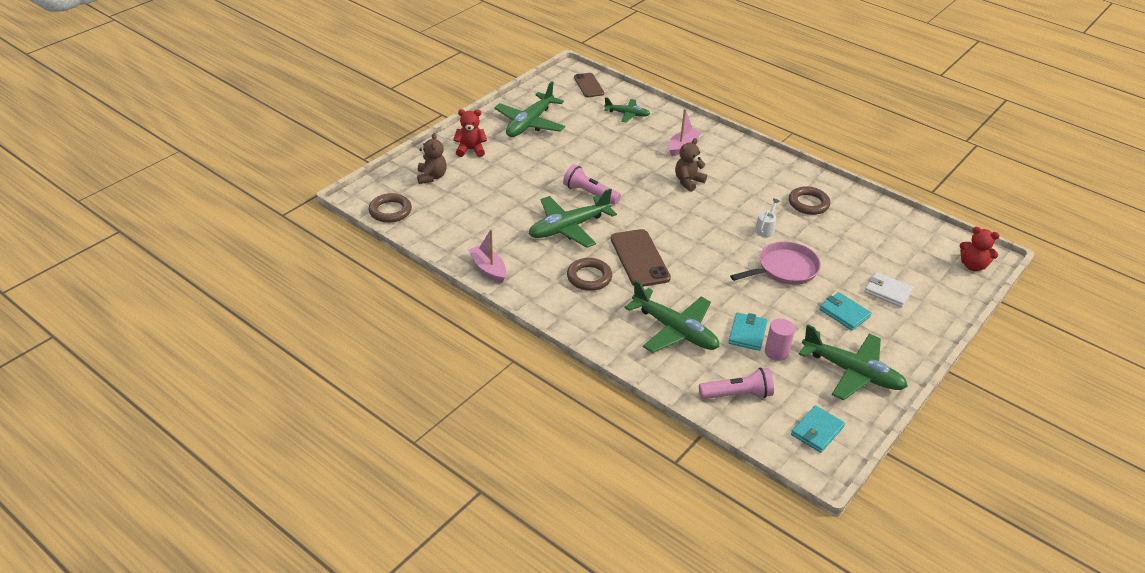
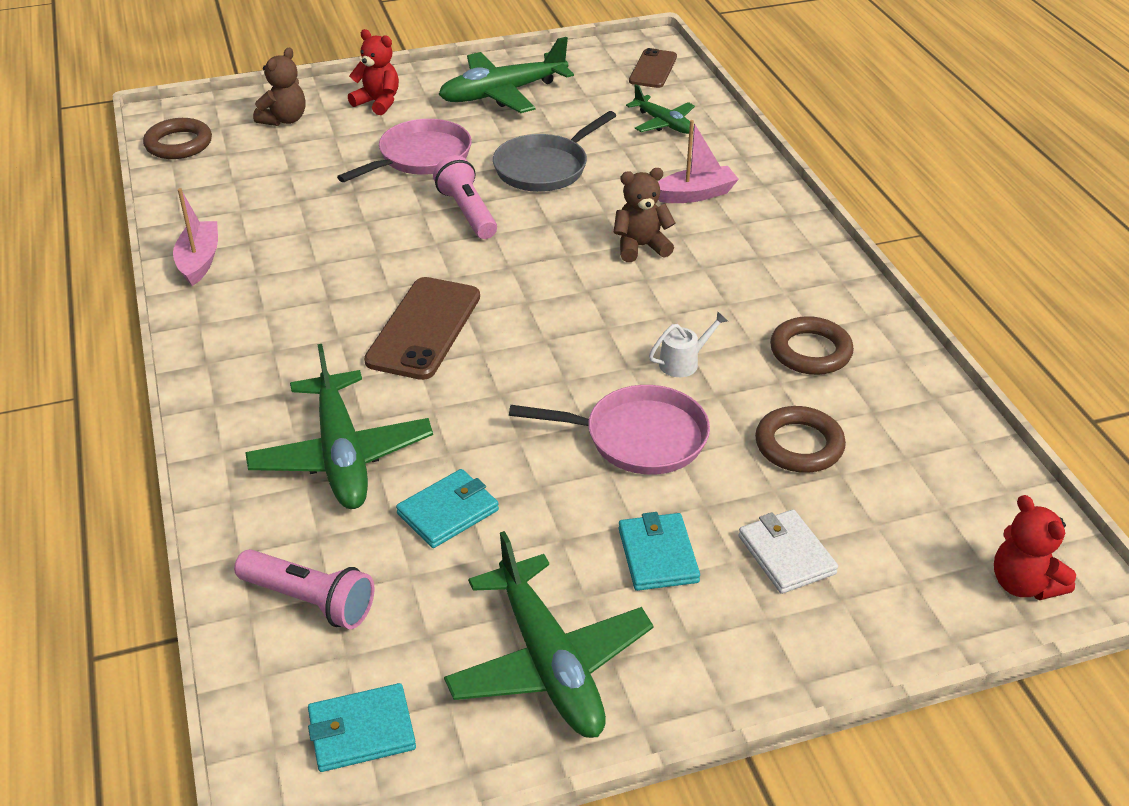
camera: 35 degrees right, 0 degrees up
(531, 173) = (420, 157): none -> pink pan
(568, 228) = (377, 247): green plane -> none
(589, 277) = (317, 326): brown ring -> brown ring (799, 445)
(599, 157) = (545, 168): none -> grey pan
(776, 352) = (458, 564): pink cylinder -> none

